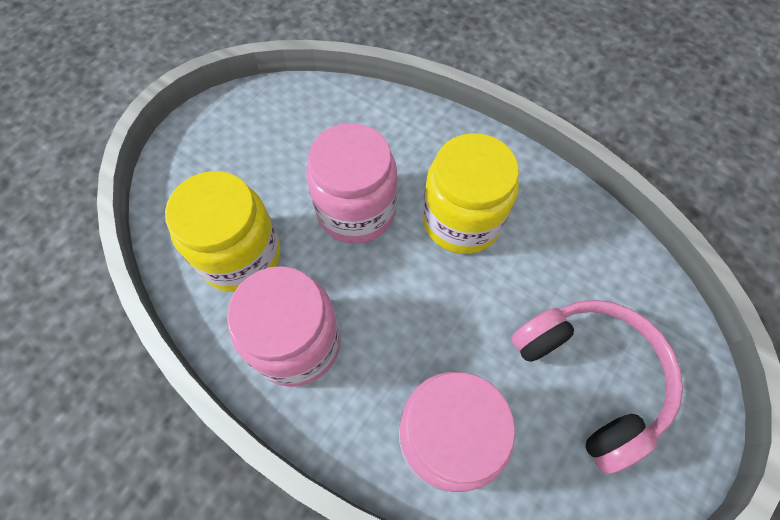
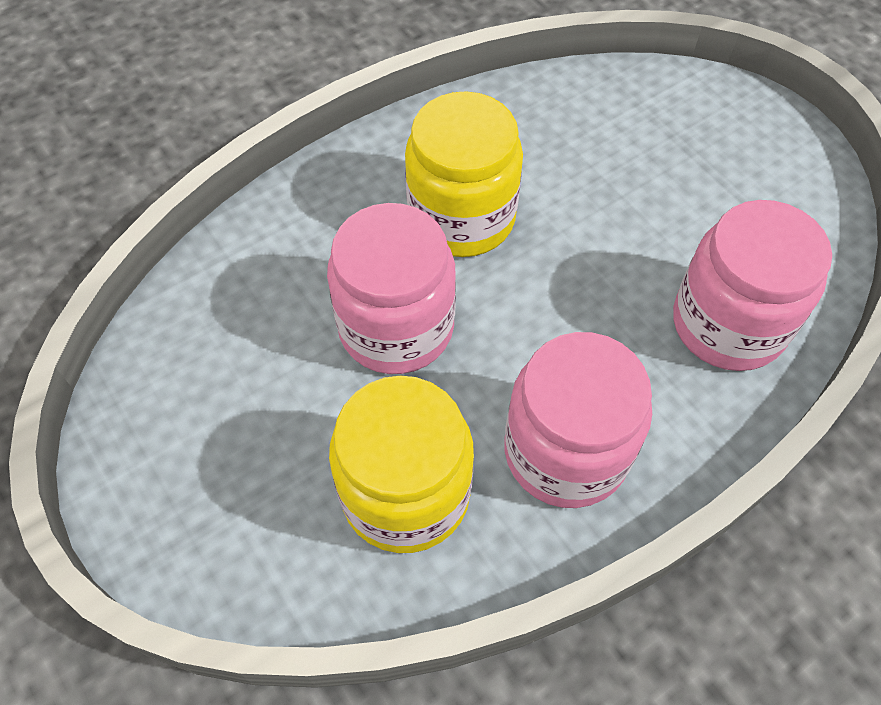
camera: 70 degrees left, 5 degrees down
(591, 377) = (696, 173): pink headphones -> none

